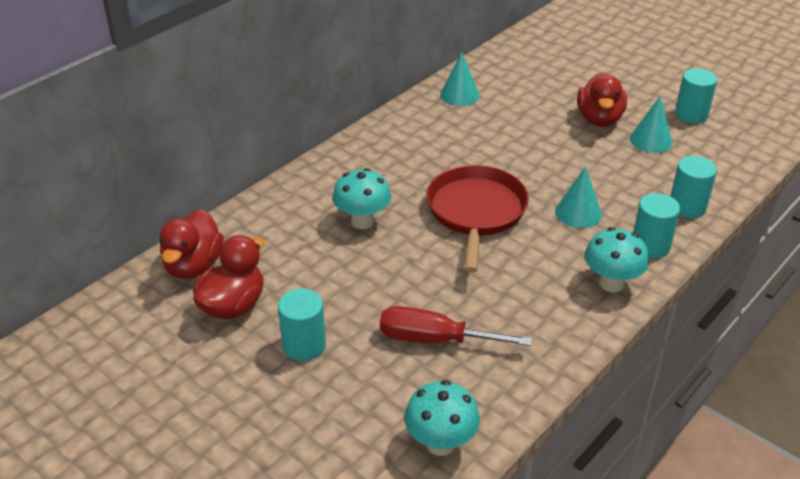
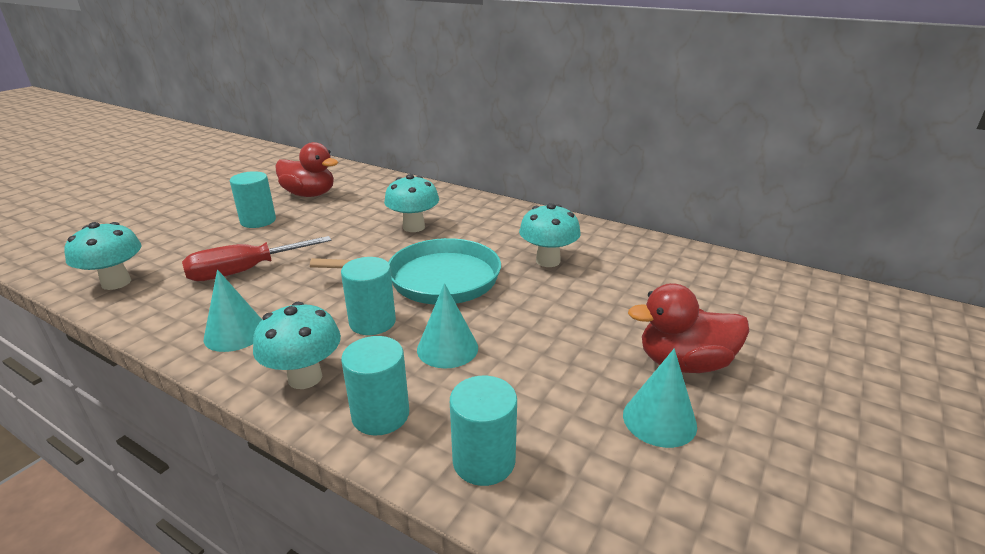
camera: 80 degrees right, 10 degrees down
(193, 266) = (355, 179): red duck -> none
(435, 340) = (244, 271): red screwdriver -> red screwdriver turned 120 degrees counterclockwise
(455, 149) = (548, 261): none -> turquoise mushroom
(459, 95) = (660, 256): turquoise cone -> turquoise cone (235, 333)
(476, 212) = (437, 279): red pan -> turquoise pan
(691, 115) = (783, 478): turquoise cylinder -> turquoise cylinder (372, 322)

